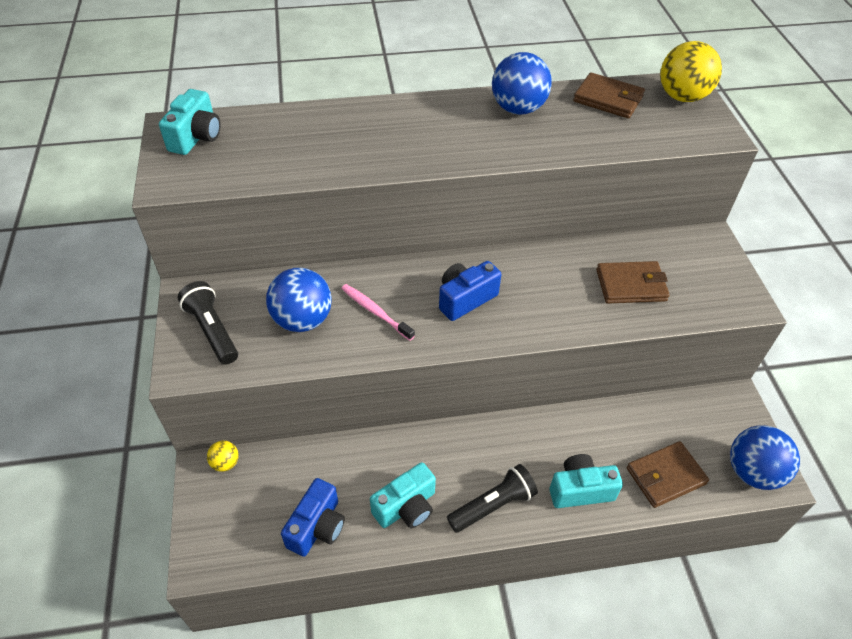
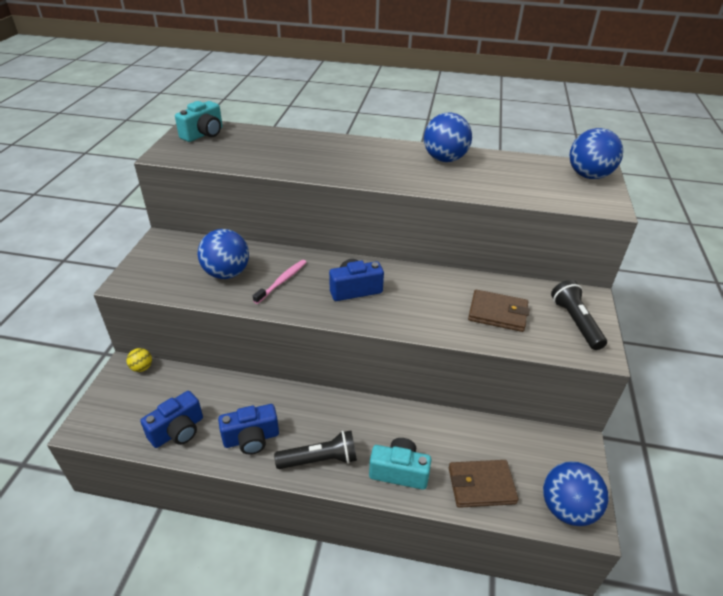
camera: 20 degrees right, 10 degrees down
(212, 330) = (162, 264): black flashlight -> black flashlight (575, 322)
(375, 312) = (282, 281): pink toothbrush -> pink toothbrush turned 60 degrees clockwise
(406, 507) = (251, 439): turquoise camera -> blue camera
(608, 99) = (523, 166): brown wallet -> none
(682, 97) = (588, 176): yellow ball -> blue ball

